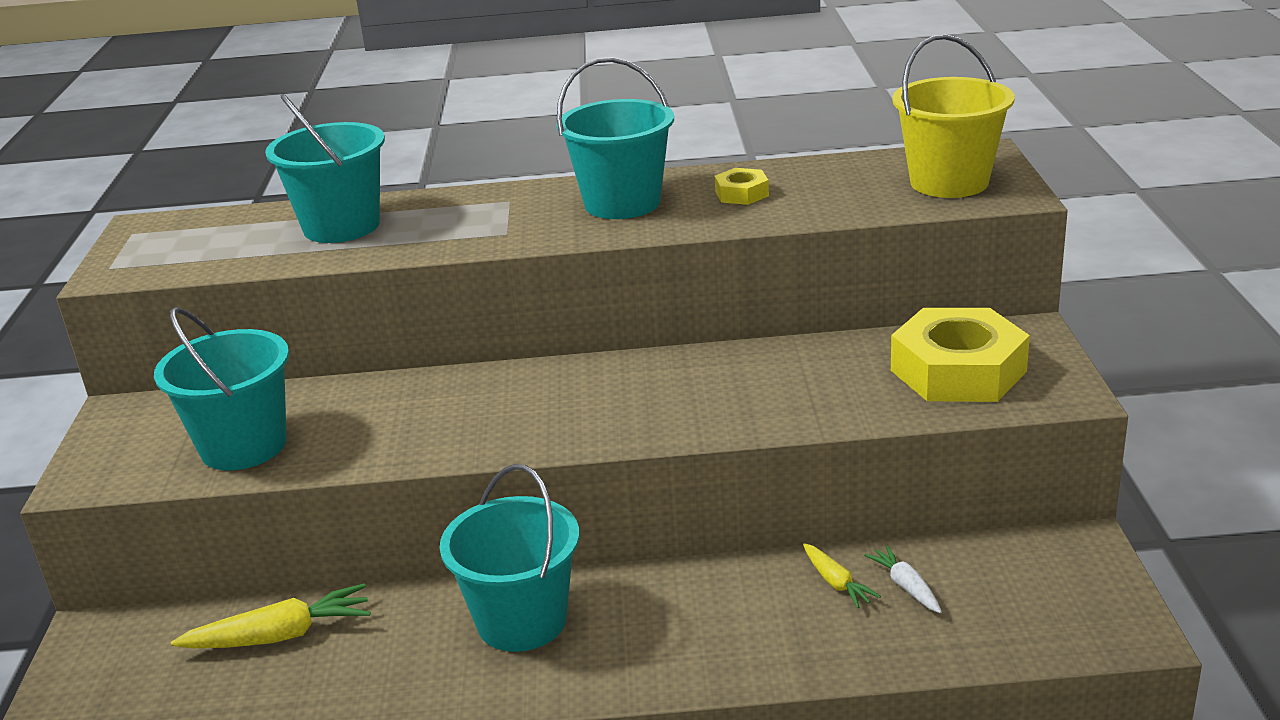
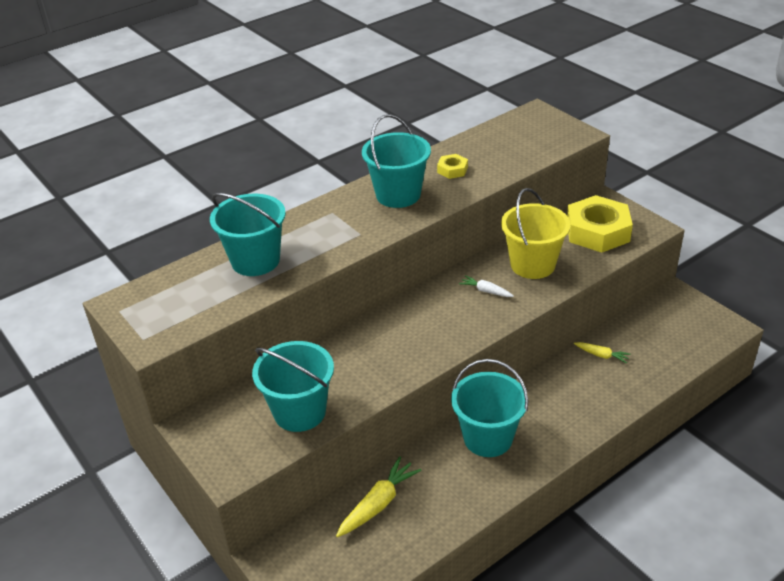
camera: 35 degrees left, 10 degrees up
(906, 586) = (630, 344): white carrot -> white carrot (486, 291)
(949, 182) = (542, 134): yellow bucket -> yellow bucket (532, 265)

